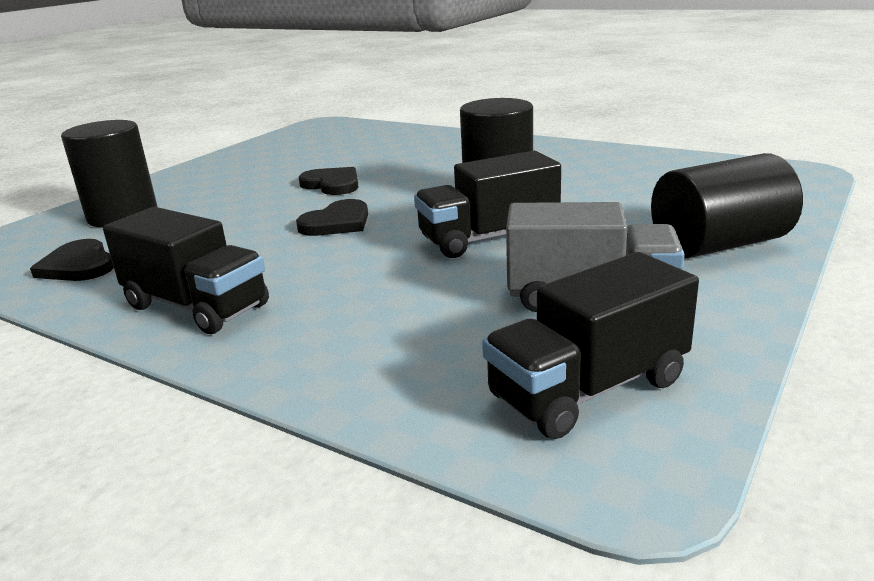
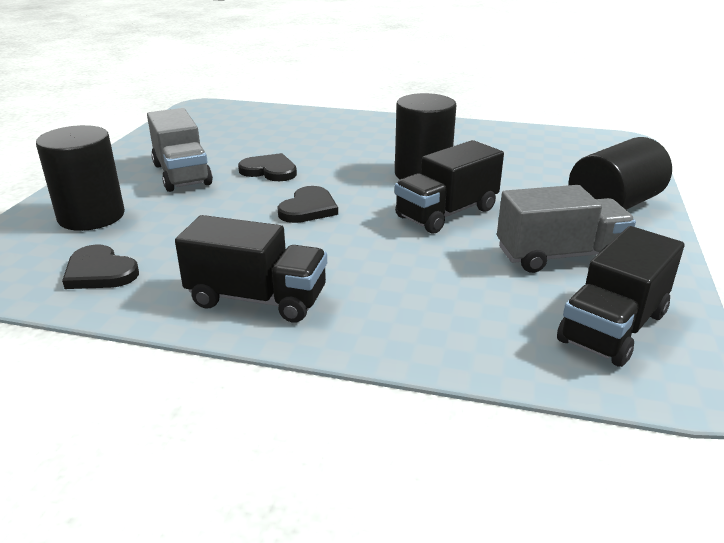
camera: 20 degrees left, 5 degrees up
(242, 183) = (182, 174): none -> grey truck

